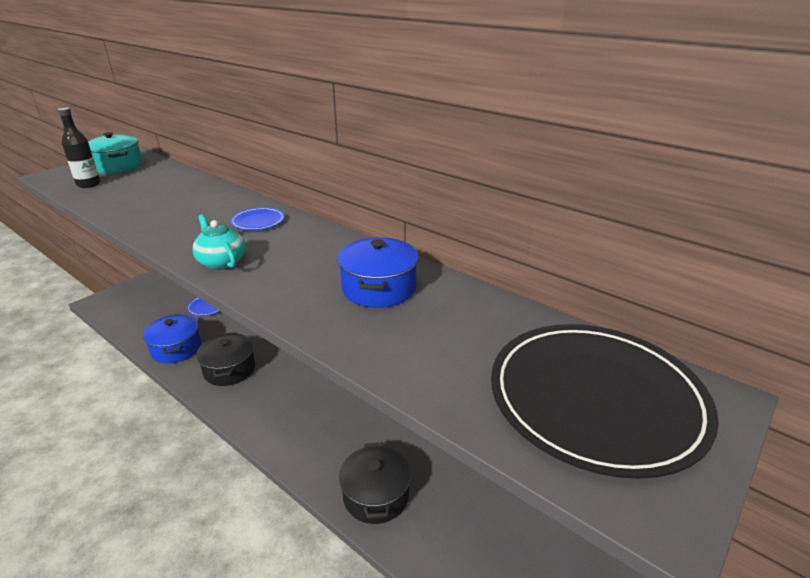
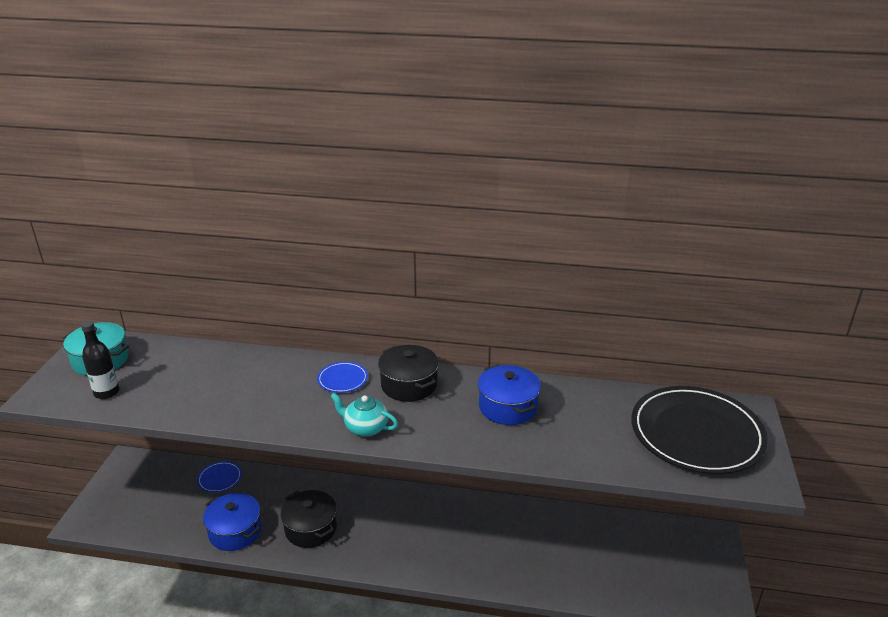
camera: 30 degrees left, 0 degrees up
(376, 495) = (525, 570): black pot -> black pot (409, 385)

